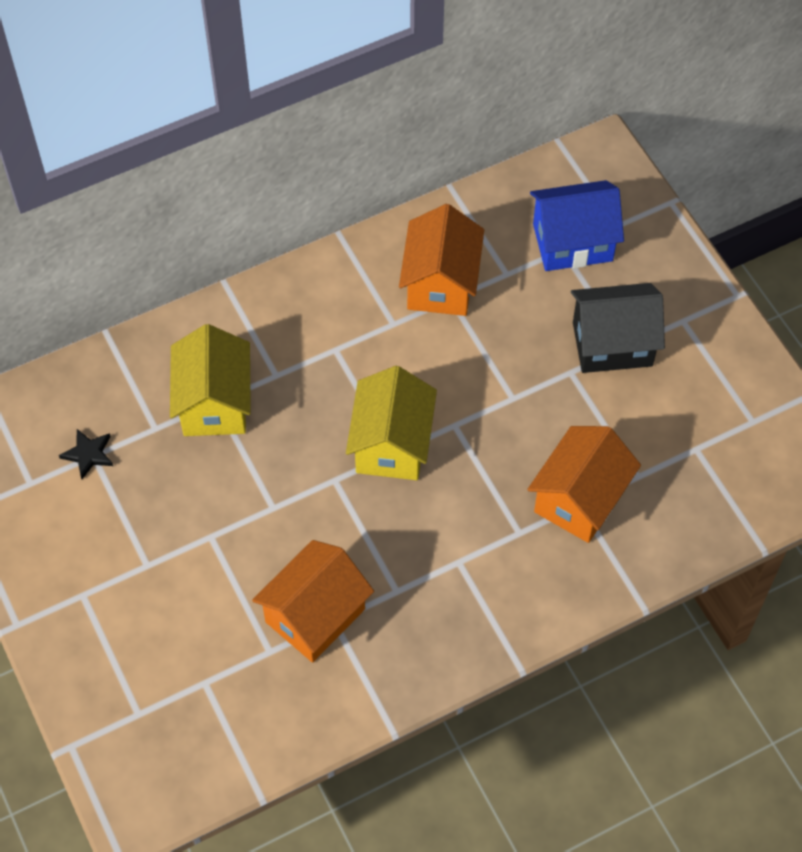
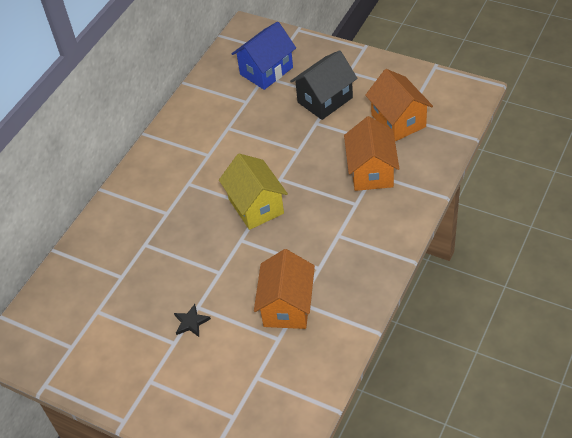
camera: 30 degrees left, 10 degrees down
(88, 454) = (94, 312): black star -> black star (191, 322)
(214, 403) = (144, 245): yellow house -> none
(441, 283) = (217, 124): orange house -> orange house (398, 121)

